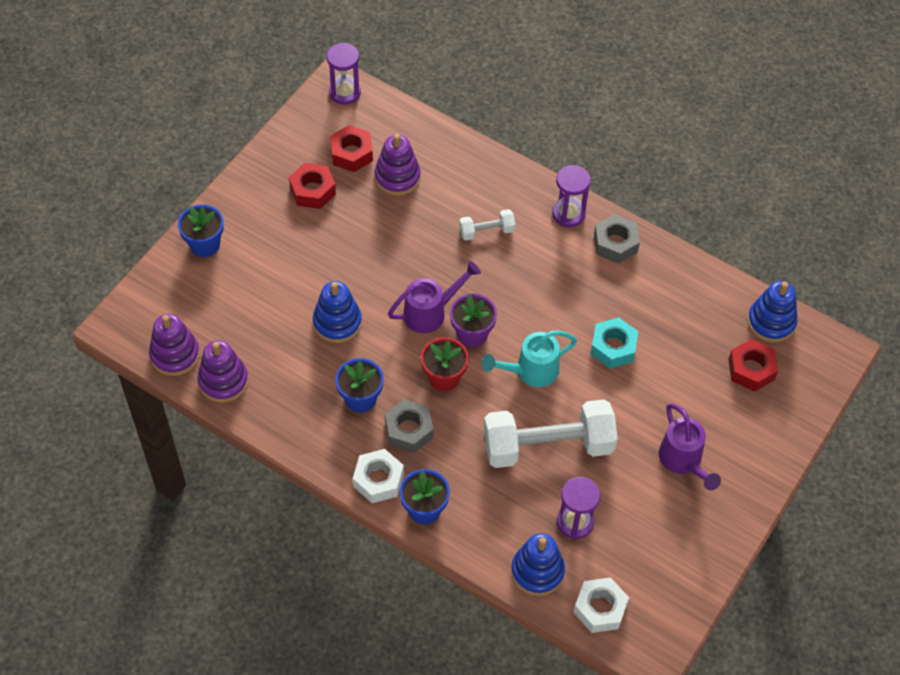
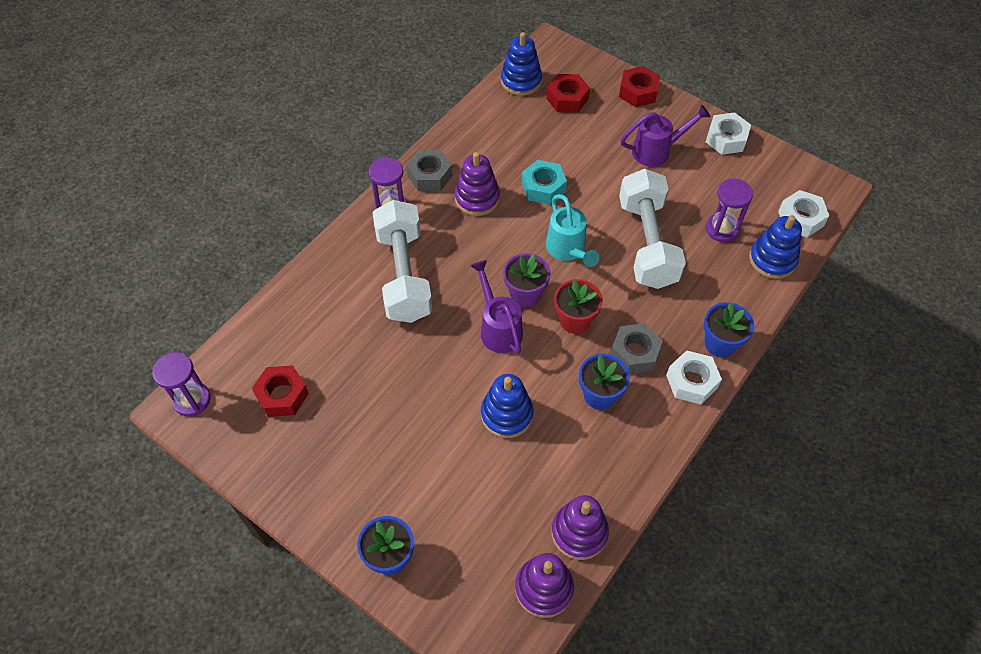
camera: 85 degrees left, 0 degrees up
(312, 191) = (328, 436): red nut -> red nut (638, 92)
(397, 177) = (323, 351): purple stacking toy -> purple stacking toy (477, 198)
(486, 231) = (404, 275): white dumbbell -> white dumbbell, size x2.18
(714, 537) = (726, 139): none -> white nut

